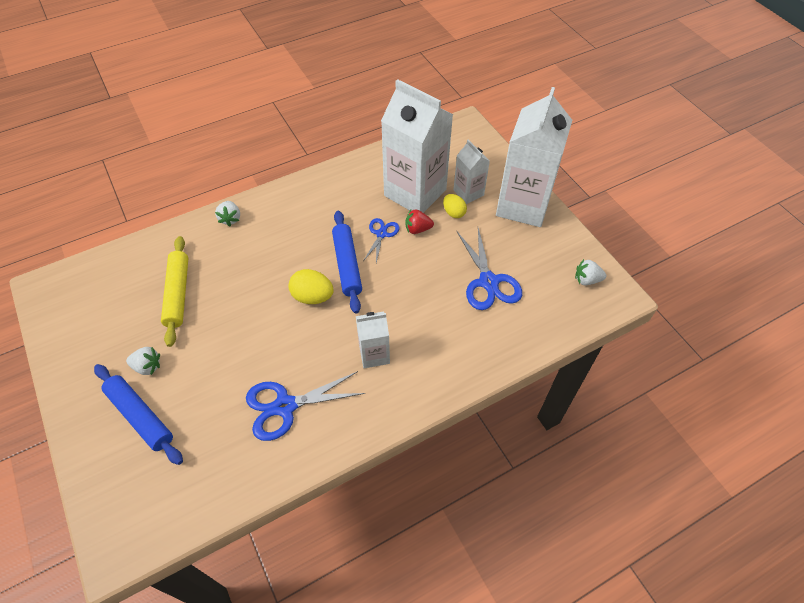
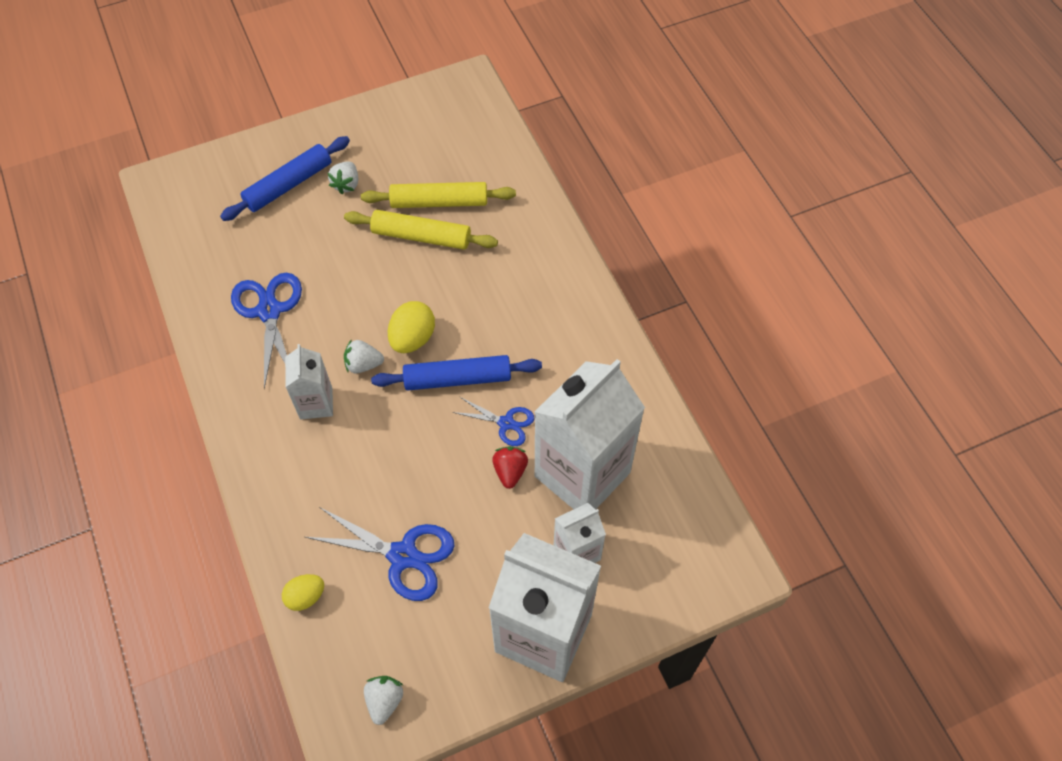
camera: 95 degrees right, 5 degrees up
(213, 302) = (421, 236): none -> yellow rolling pin
(230, 219) = (551, 246): white strawberry -> white strawberry (363, 364)
(454, 213) = (537, 525): yellow egg -> yellow egg (306, 596)
(488, 282) = (403, 555): blue scissors -> blue scissors turned 150 degrees counterclockwise

